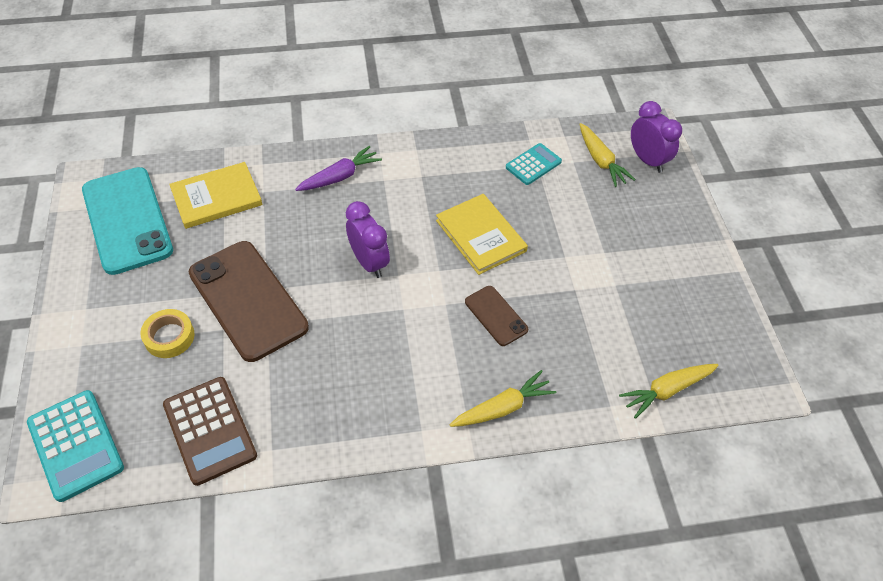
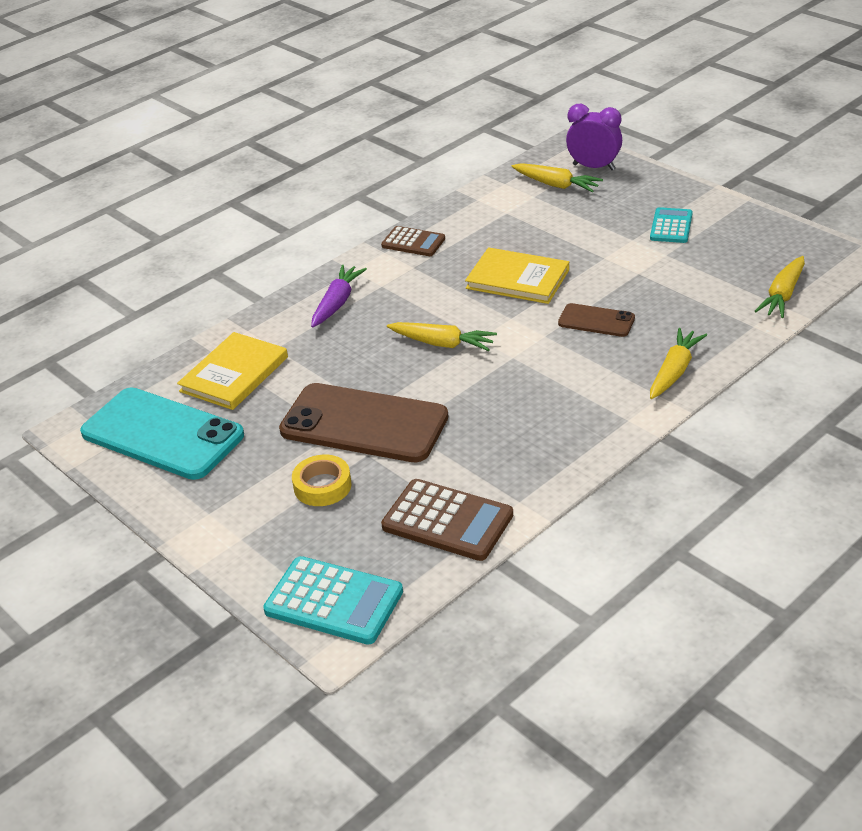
camera: 30 degrees left, 15 degrees down
(369, 262) = (442, 343): purple clock -> yellow carrot
(444, 153) = (413, 242): none -> brown calculator
(533, 164) = (502, 213): turquoise calculator -> turquoise calculator (671, 226)

